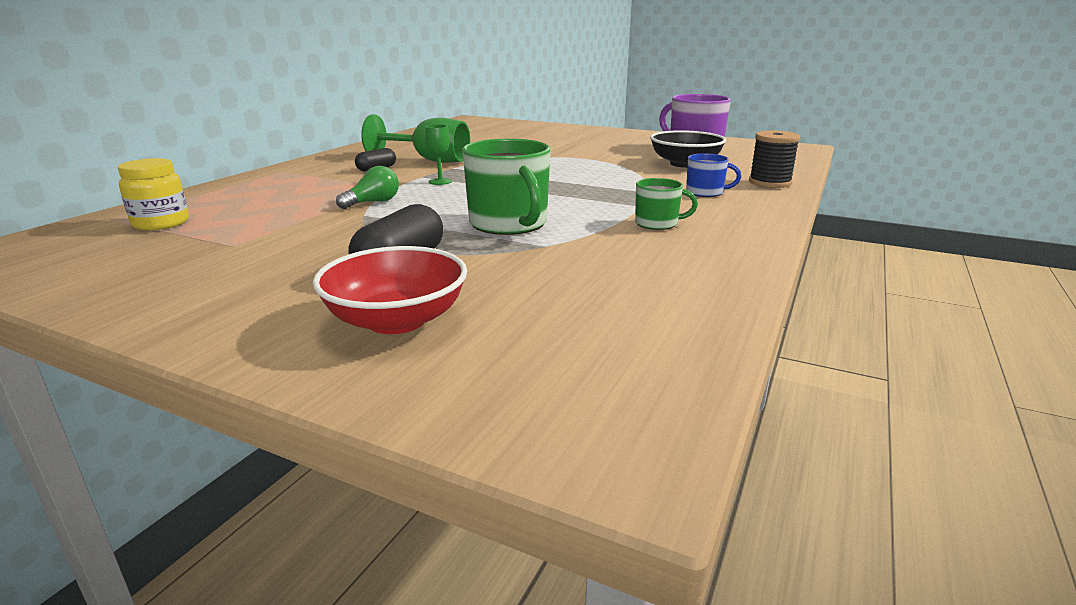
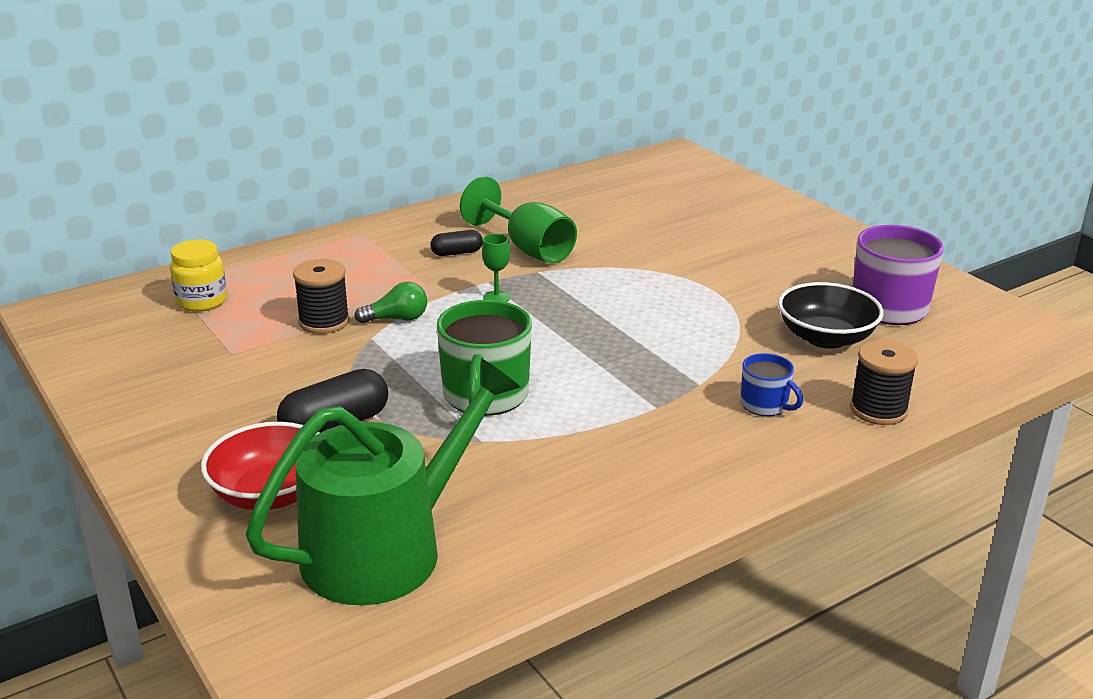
camera: 30 degrees right, 5 degrees up
(307, 214) = (324, 322): none -> black spool
(570, 325) = (386, 549): none -> green watering can
(657, 223) = (632, 443): green mug -> none

